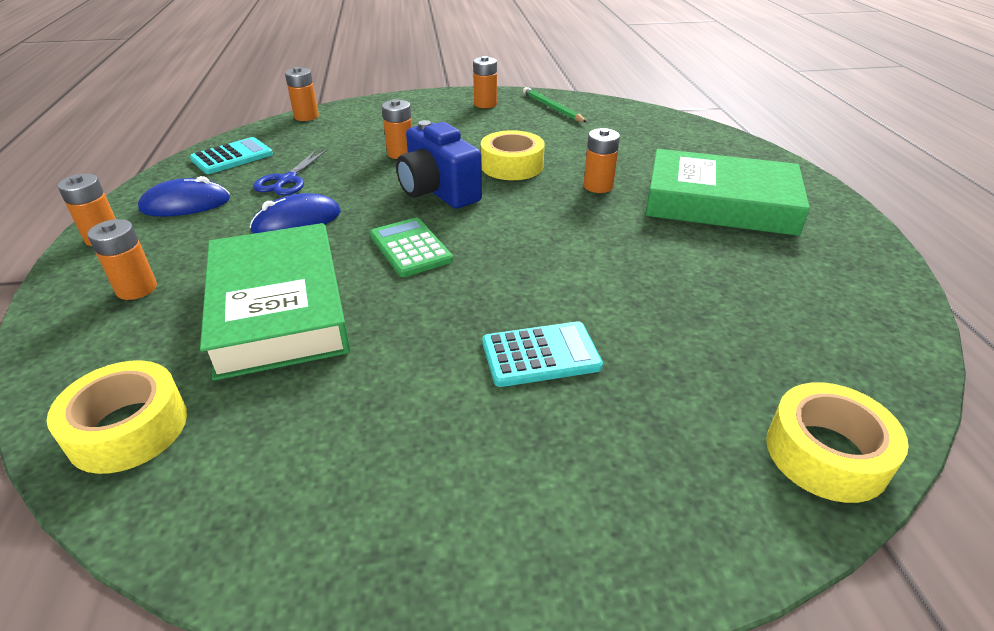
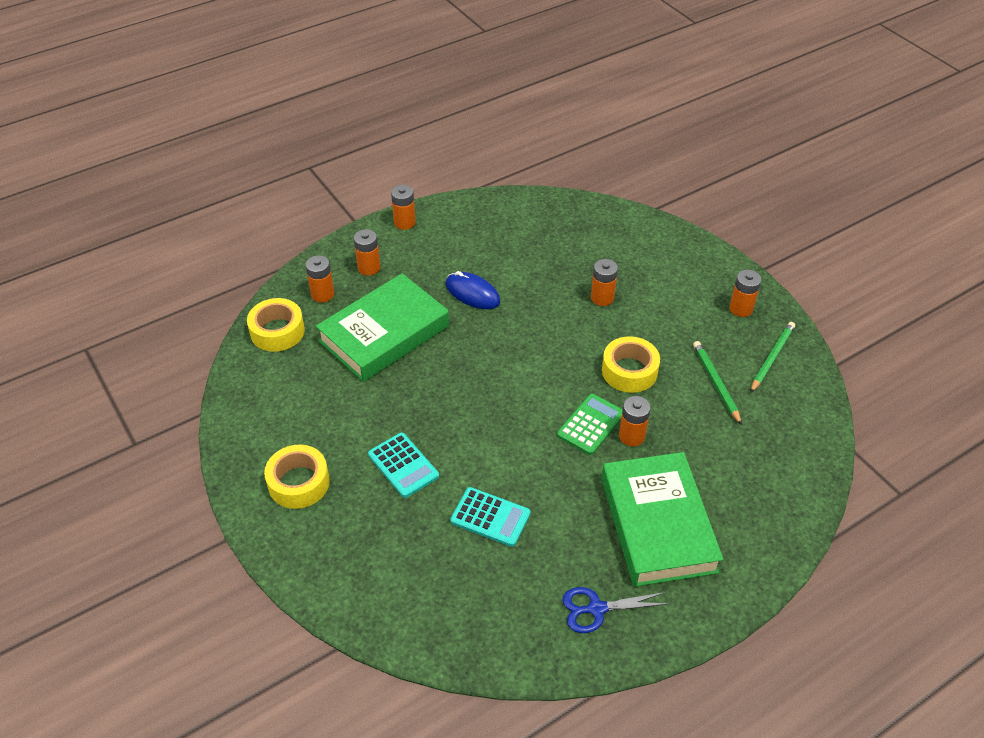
camera: 65 degrees right, 10 degrees up
(186, 204) = (459, 232): blue mouse -> none
(232, 157) = (532, 214): turquoise calculator -> turquoise calculator (490, 517)
(287, 180) = (520, 260): blue scissors -> blue scissors (596, 609)
(306, 116) = (624, 214): orange battery -> orange battery (322, 294)
(410, 248) = (476, 362): green calculator -> green calculator (590, 424)
(438, 191) = (558, 344): blue camera -> none
(561, 134) = (716, 383): none -> green pencil
(826, 453) = (384, 616): yellow tape -> yellow tape (299, 483)

